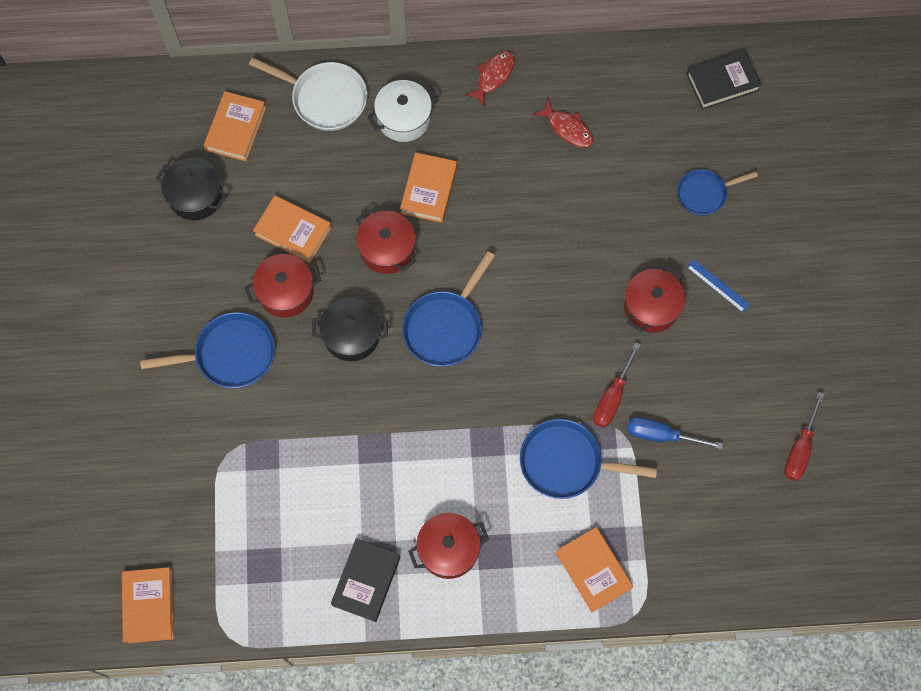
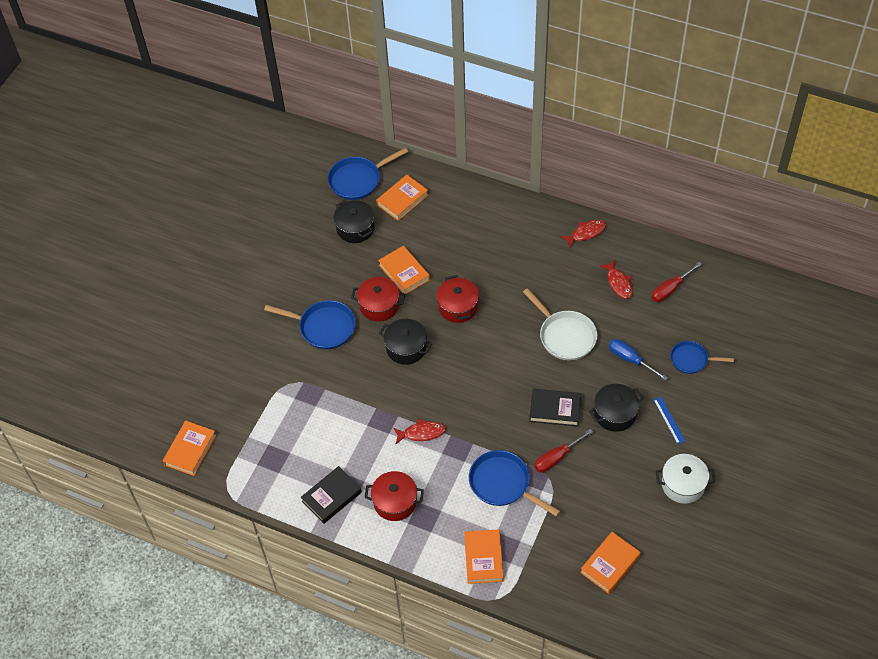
camera: 30 degrees right, 15 degrees down
(325, 98) = (468, 204): white pan -> white pan (565, 336)
(404, 119) = (512, 235): white pot -> white pot (683, 484)
(429, 190) = (505, 283): orange book -> orange book (610, 564)
(432, 442) = (421, 433): none -> red fish
(445, 327) = (469, 368): blue pan -> blue pan (358, 180)
(651, 307) = (615, 414): red pot -> black pot
(661, 435) = (577, 496): blue screwdriver -> blue screwdriver (630, 360)
(722, 82) = (742, 296): black book -> black book (555, 409)
(800, 448) = (670, 547): red screwdriver -> red screwdriver (670, 289)

